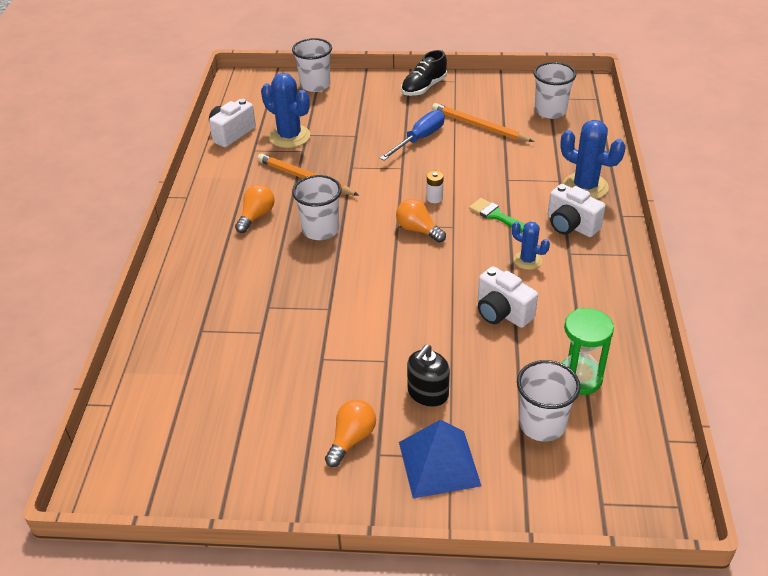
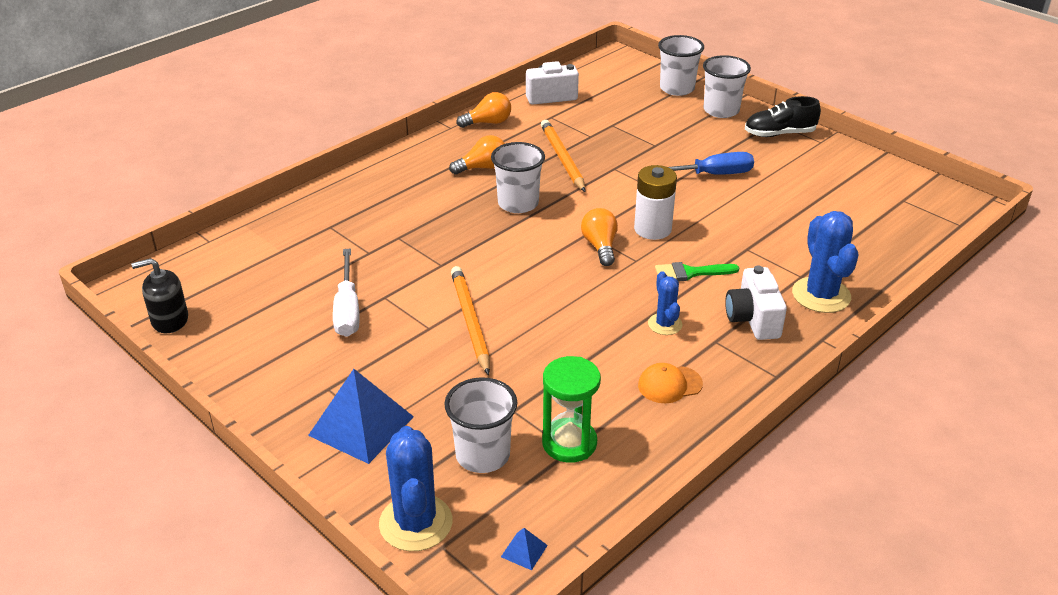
camera: 40 degrees right, 5 degrees down
(289, 136) = (595, 120): blue cactus -> blue cactus (416, 523)
(307, 386) = (347, 309): none -> white screwdriver
(351, 439) = (325, 365): orange light bulb -> orange light bulb (488, 123)
(427, 393) = (426, 371): black soap dispenser -> black soap dispenser (170, 320)
(434, 198) = (652, 229): white battery -> white battery, size x1.92
(479, 126) = (787, 191): orange pencil -> orange pencil (470, 321)
(496, 216) = (690, 273): green brush -> green brush turned 90 degrees counterclockwise
(502, 312) = (578, 351): white camera -> none
(550, 111) = (886, 212): white cup -> white cup (721, 110)
(582, 299) = (669, 384): none -> orange cap
(648, 467) = (524, 551): none -> blue pyramid

